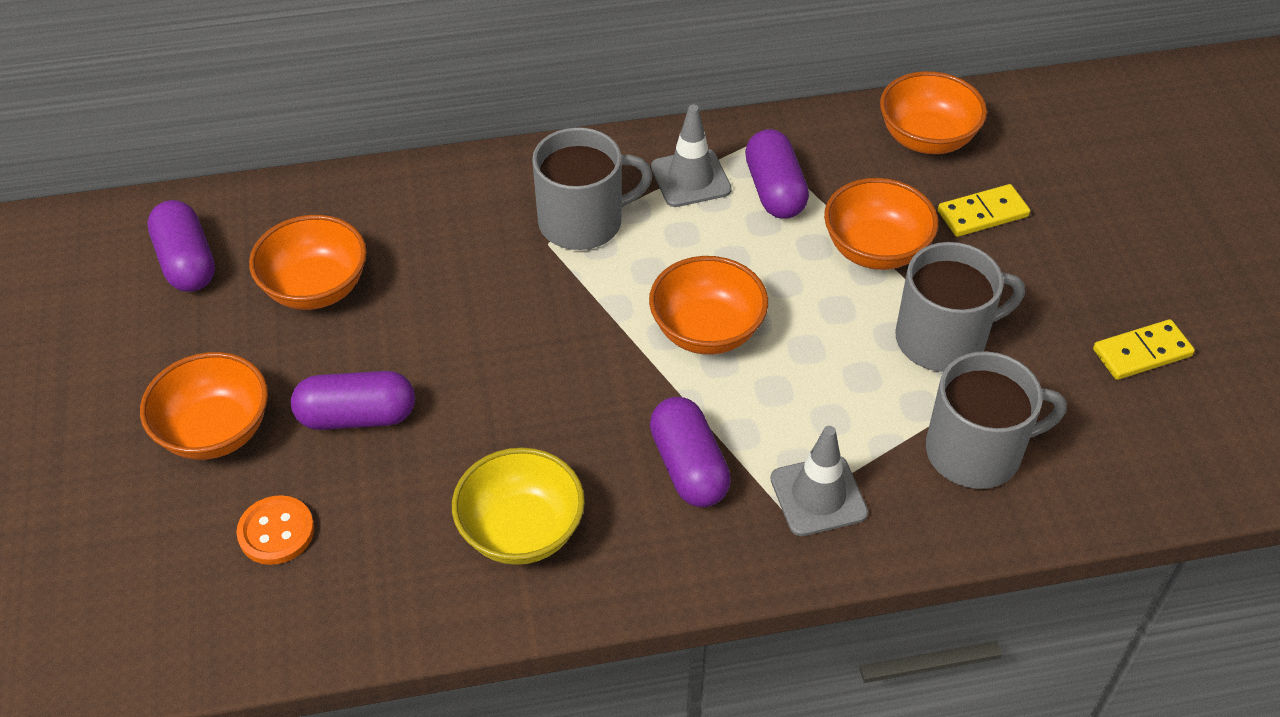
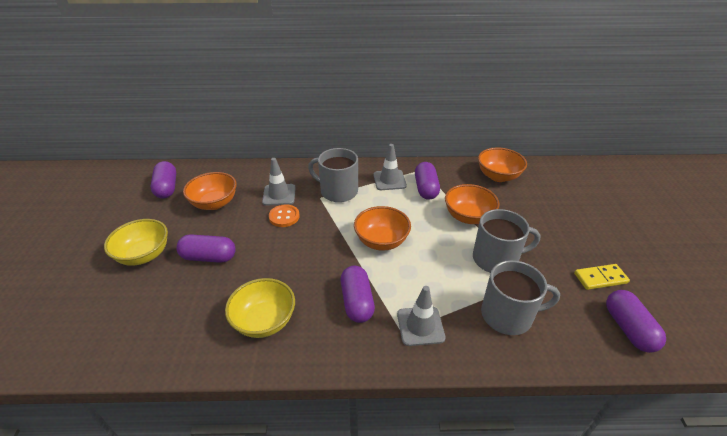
camera: 10 degrees right, 10 degrees down
(215, 431) = (144, 255): orange bowl -> yellow bowl
(276, 532) = (148, 304): orange button -> orange button (284, 217)
(454, 248) = (279, 195): none -> grey traffic cone
(583, 222) = (338, 191): grey mug -> grey mug turned 150 degrees counterclockwise
(982, 213) = (521, 208): yellow domino -> none
(1190, 445) = (628, 328): none -> purple capsule

